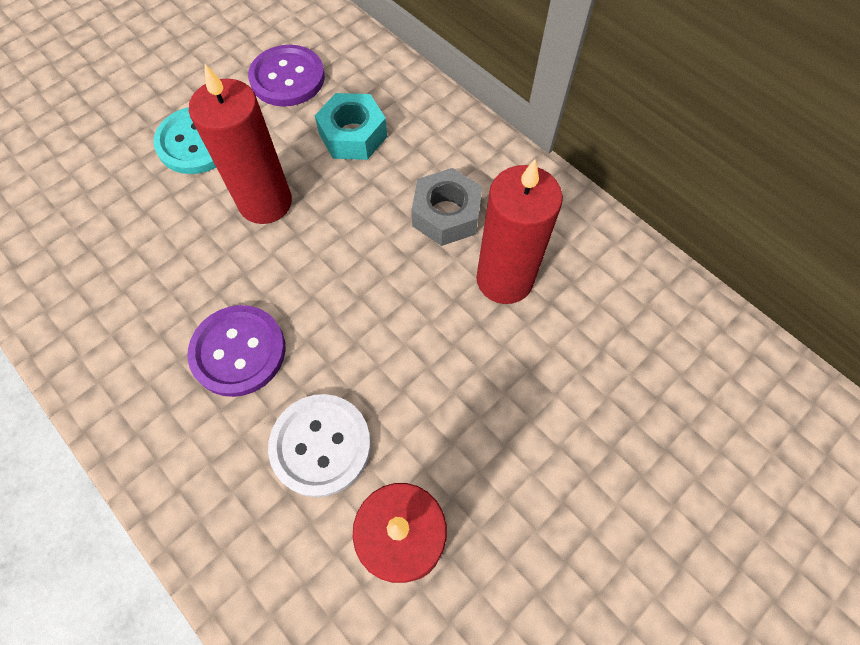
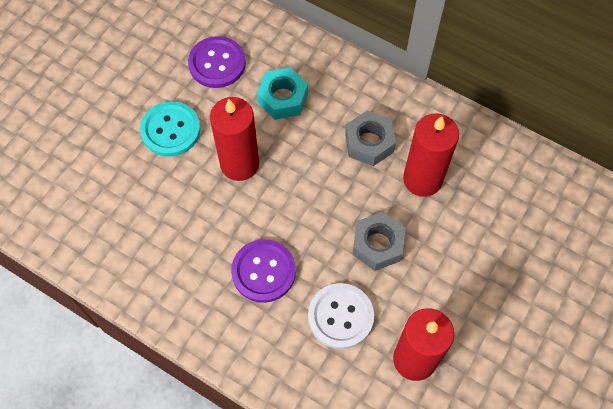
camera: 15 degrees left, 0 degrees up
(411, 354) = (377, 245): none -> grey nut

